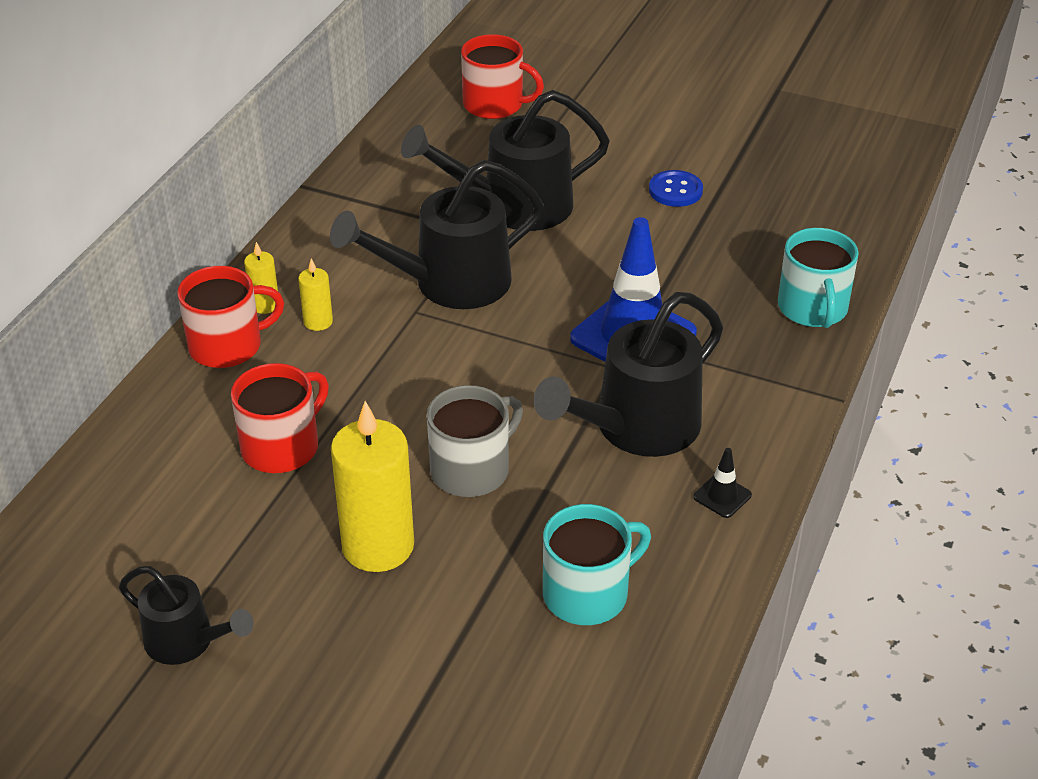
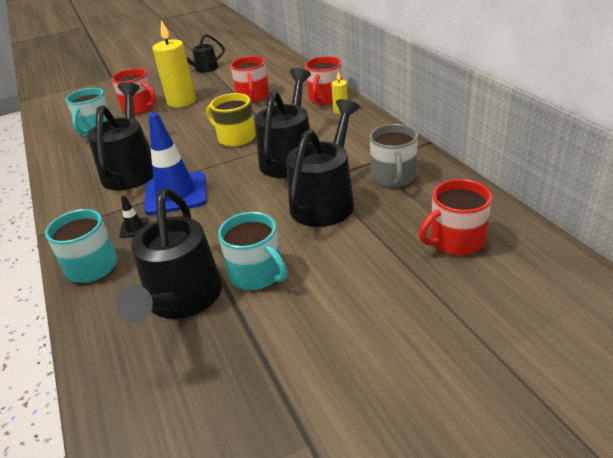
camera: 135 degrees right, 5 degrees down
(318, 322) = (311, 119): yellow candle -> none
(445, 372) = (236, 137): none -> yellow mug
(456, 597) = (139, 108): none -> red mug
(471, 470) = (179, 127): grey mug -> grey mug (393, 177)
(675, 190) = (257, 274): blue button -> turquoise mug
(722, 496) = (69, 173): black traffic cone -> black traffic cone (134, 228)
(762, 214) = (181, 300): none -> black watering can

